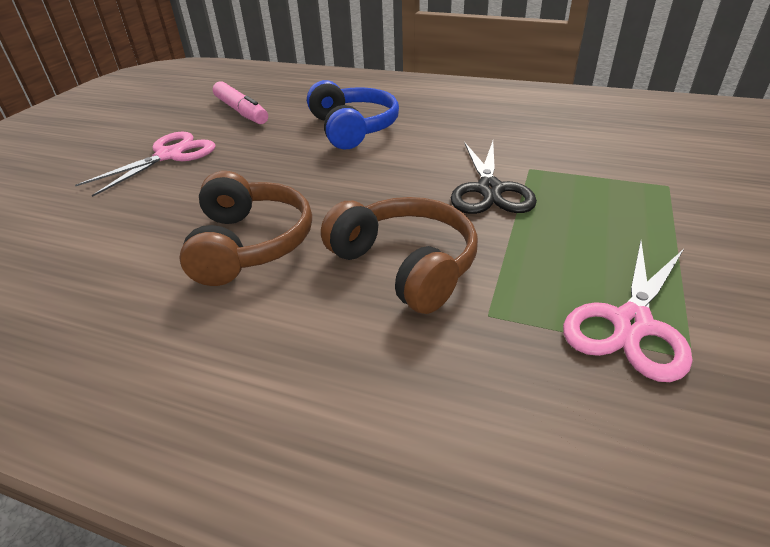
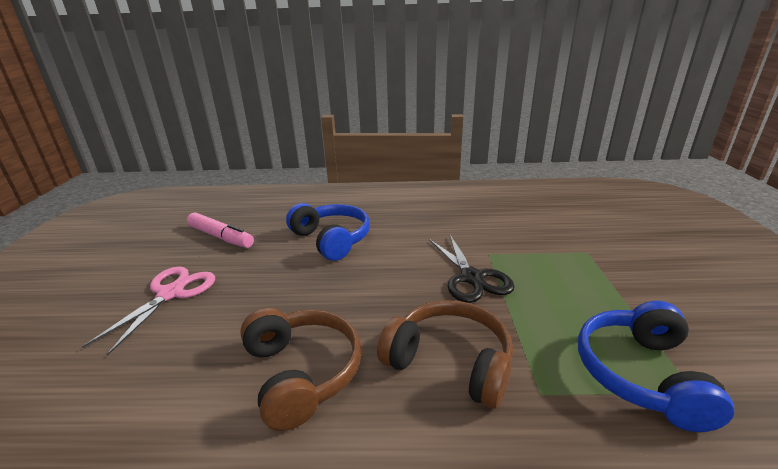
camera: 20 degrees left, 10 degrees down
(631, 324) = (640, 374): pink scissors -> blue headphones

